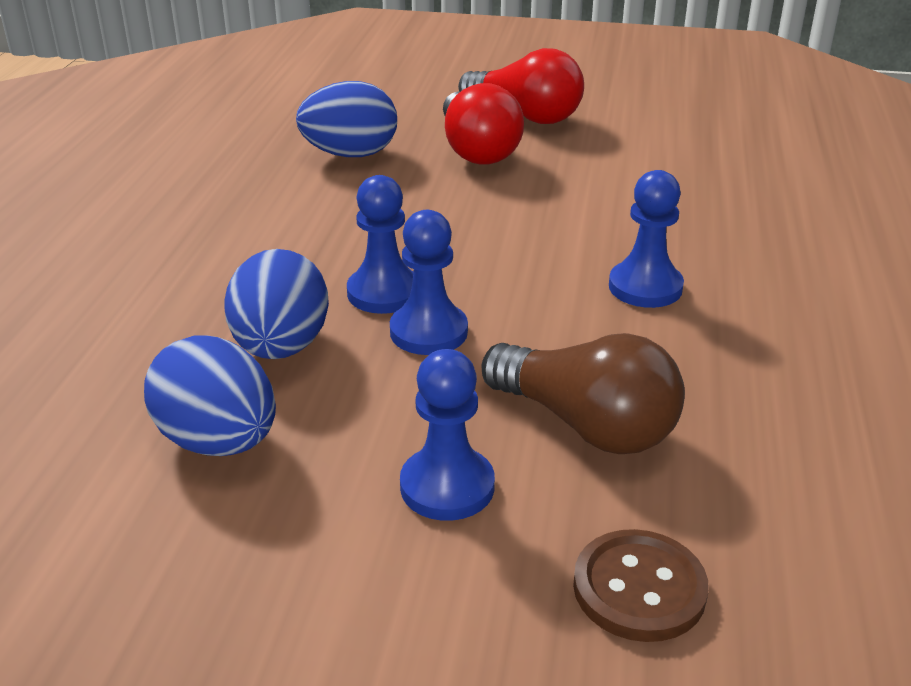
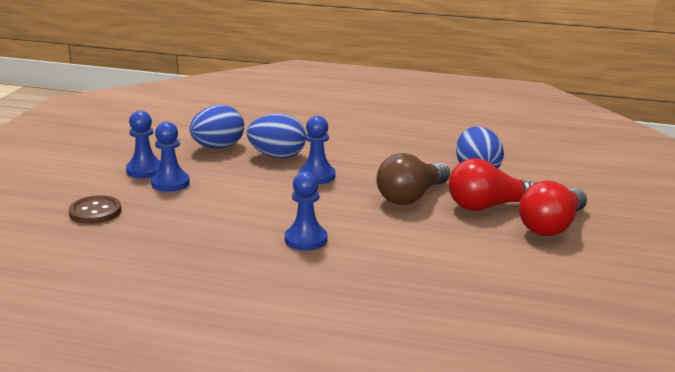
camera: 95 degrees right, 10 degrees down
(428, 332) = (279, 184): blue pawn -> blue pawn (145, 170)
(586, 425) = (194, 212): brown light bulb -> brown light bulb (411, 197)

